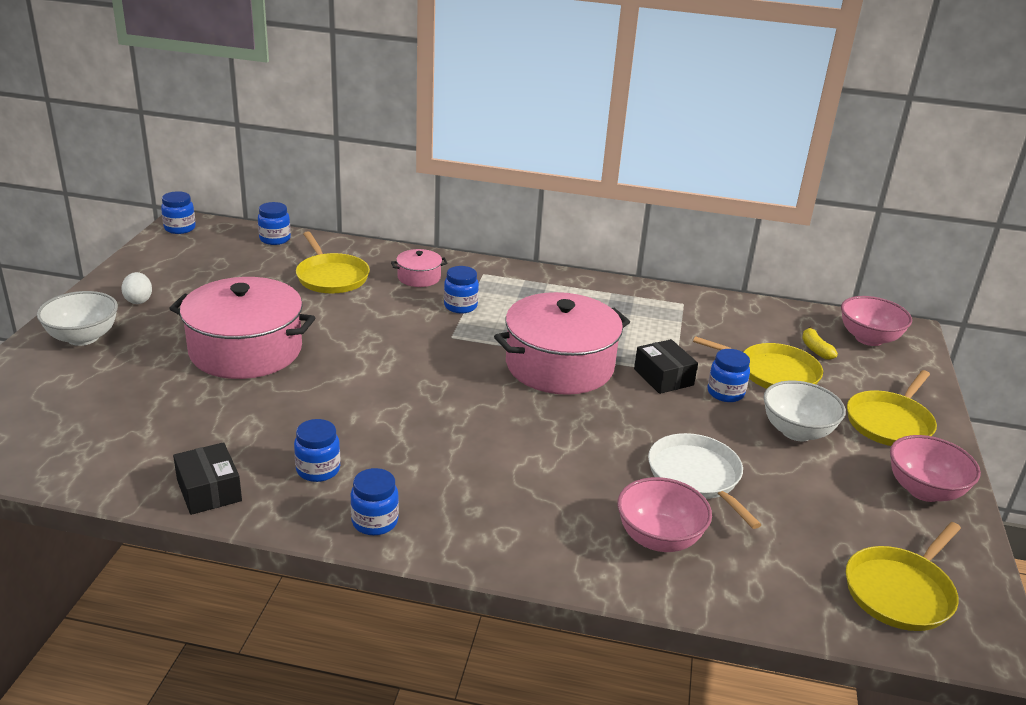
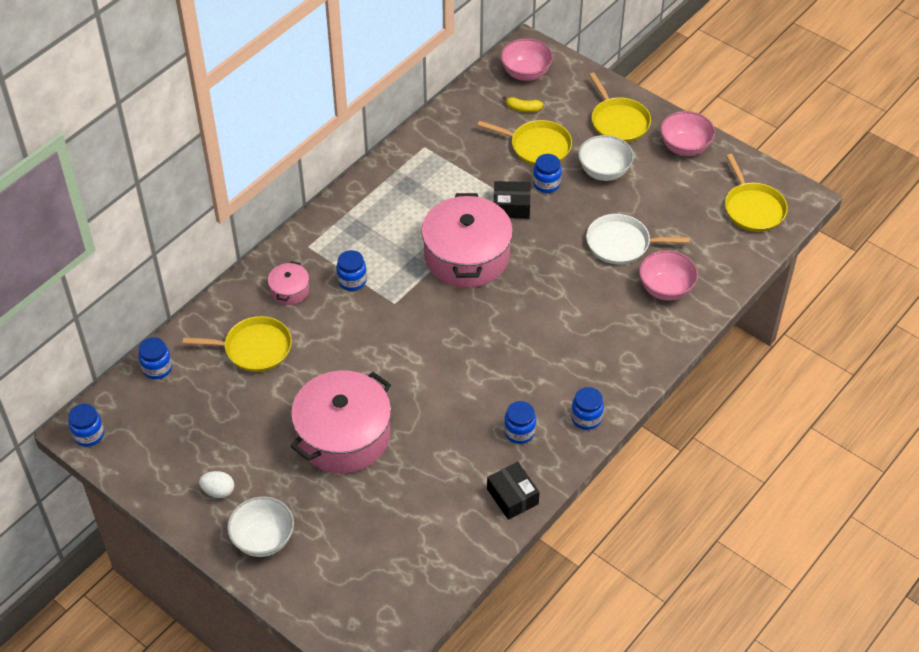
camera: 60 degrees left, 20 degrees up
(209, 490) = (512, 496): black box -> black box turned 60 degrees clockwise
(773, 372) = (537, 146): yellow pan -> yellow pan turned 60 degrees clockwise

